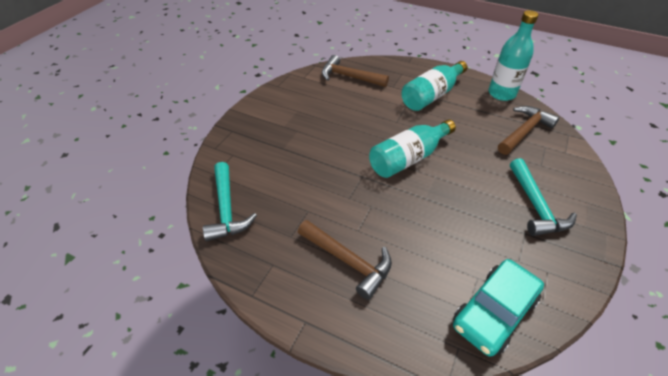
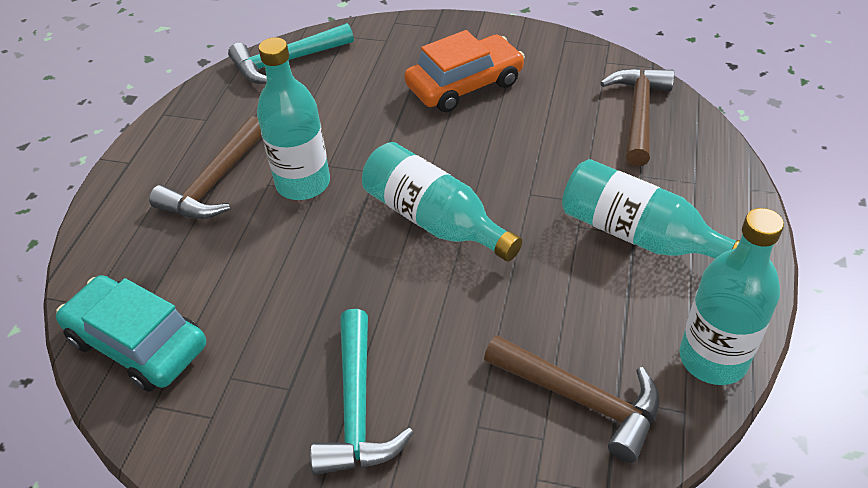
camera: 80 degrees right, 0 degrees up
(298, 128) = (465, 85): none -> orange car
(363, 212) = (303, 183): none -> turquoise bottle
(535, 206) = (357, 408): turquoise hammer -> turquoise hammer turned 75 degrees counterclockwise

